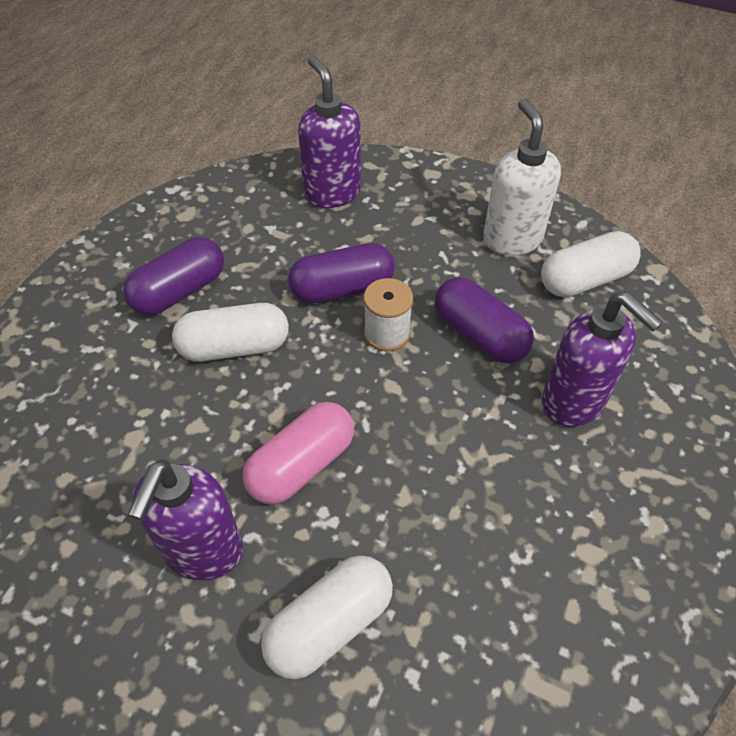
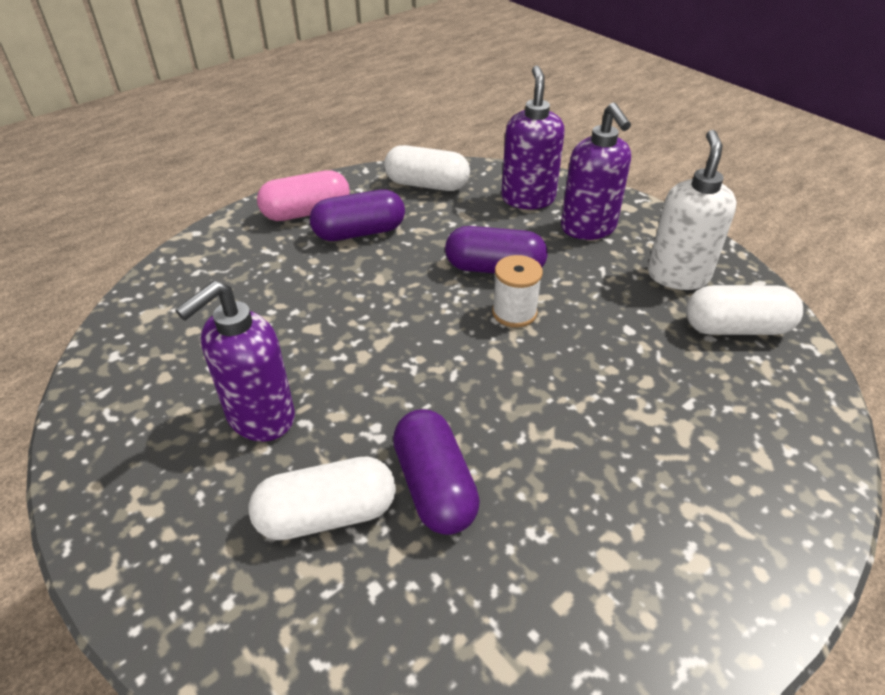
camera: 25 degrees right, 10 degrees down
(234, 347) = (378, 283): white capsule -> white capsule (427, 185)
(302, 465) = (379, 385): pink capsule -> pink capsule (306, 212)
(479, 334) = (601, 340): purple capsule -> purple capsule (435, 486)
(573, 402) = (666, 424): purple soap dispenser -> purple soap dispenser (588, 228)

